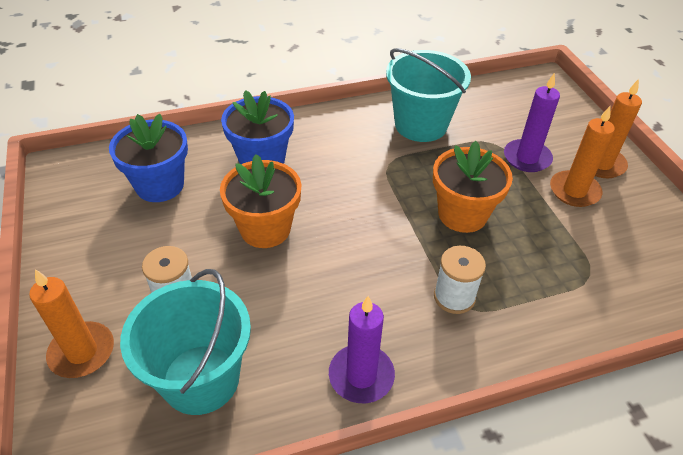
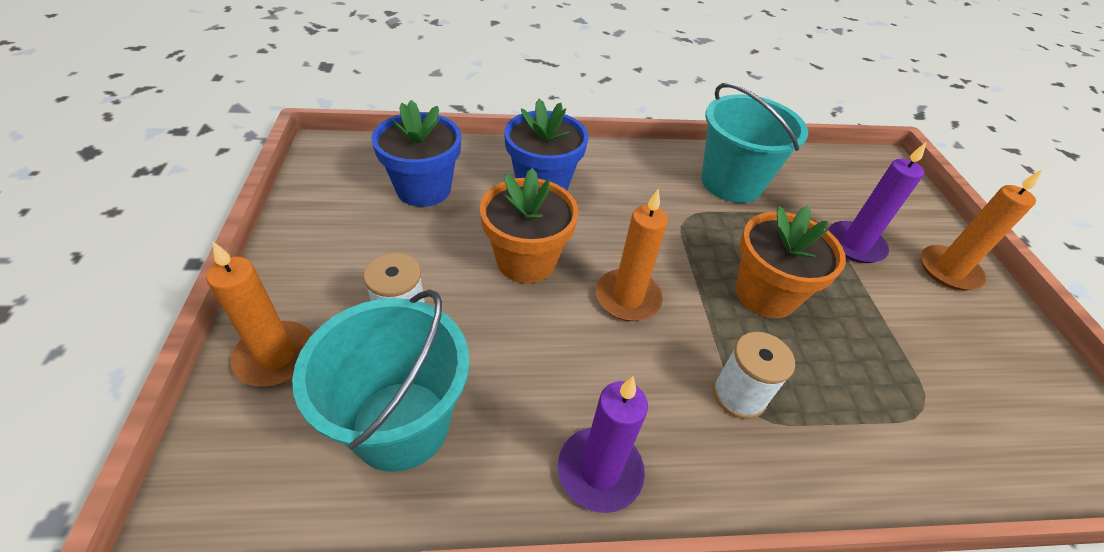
camera: 10 degrees right, 0 degrees up
(574, 191) = (912, 296): orange candle -> orange candle (627, 298)

